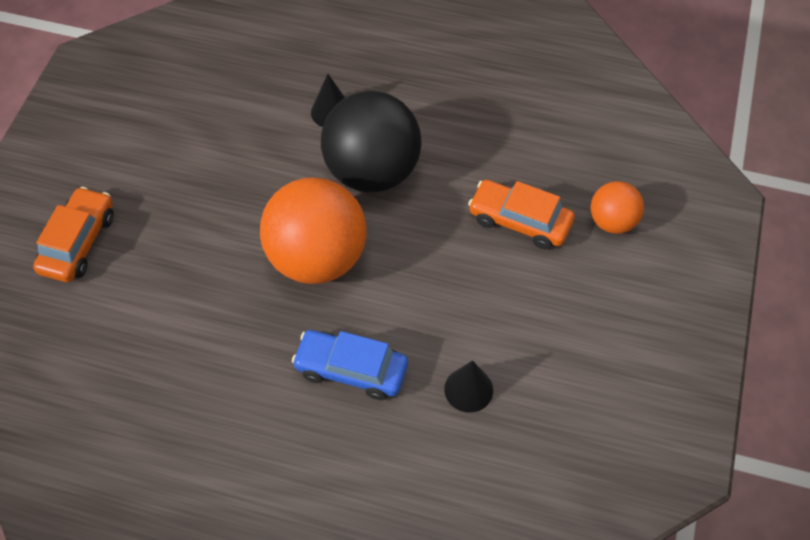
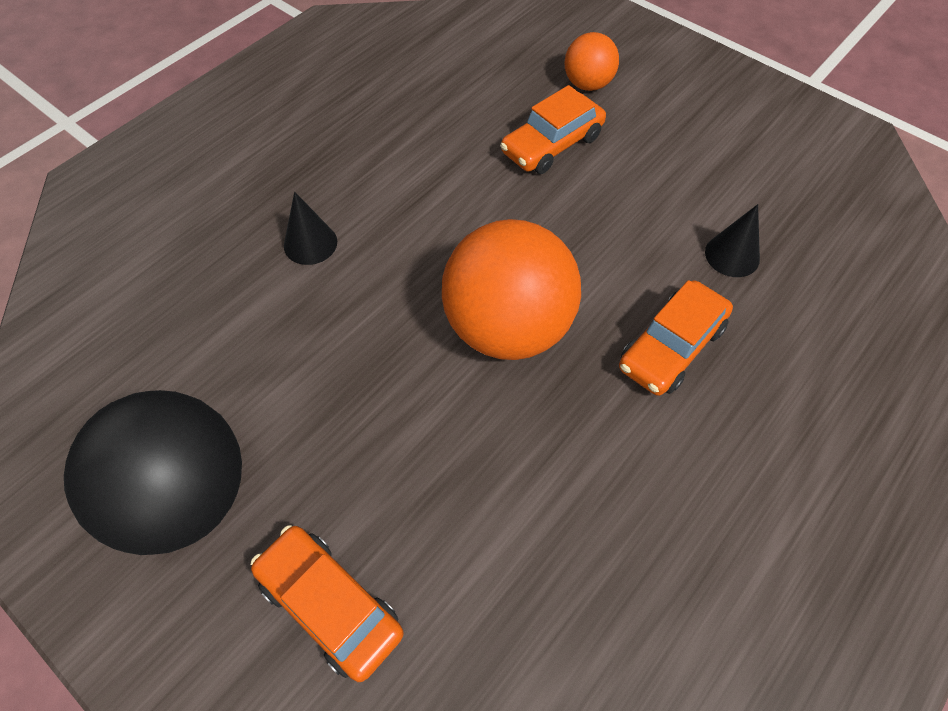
camera: 65 degrees left, 0 degrees up
(351, 370) = (671, 347): blue car -> orange car
(372, 172) = (419, 236): black ball -> black ball (185, 498)

